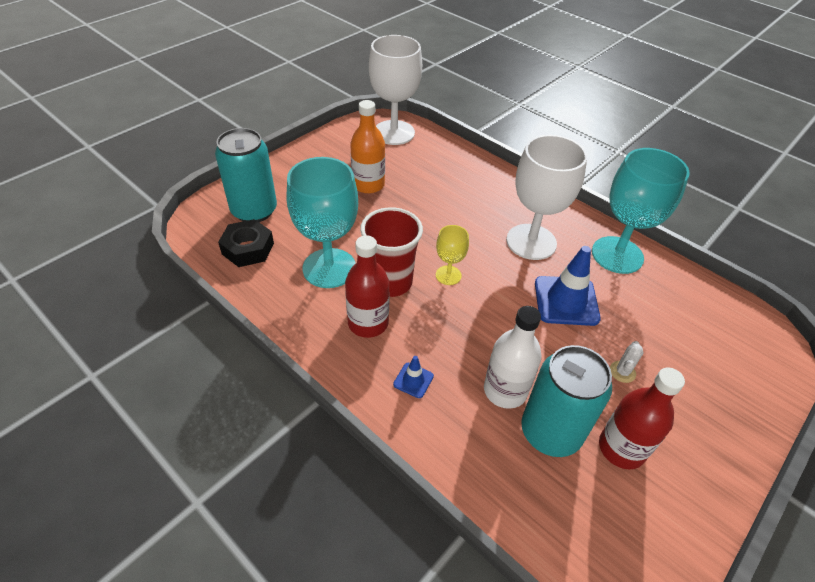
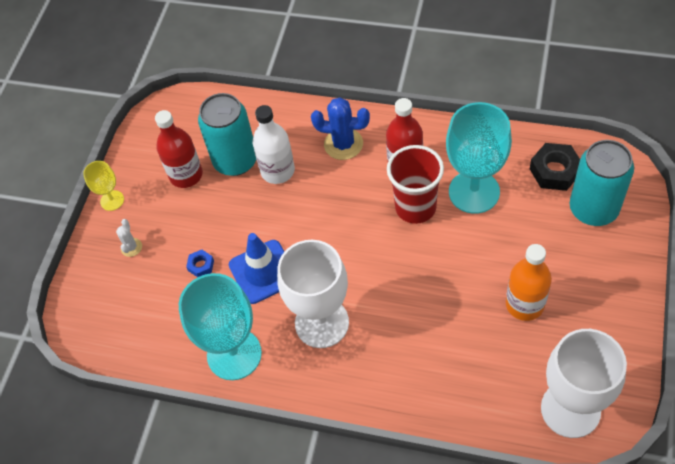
camera: 160 degrees right, 10 degrees up
(413, 380) = (343, 144): blue traffic cone -> blue cactus
(448, 275) = (374, 241): yellow goblet -> yellow goblet (112, 200)
(622, 372) = (198, 231): white cactus -> white cactus (131, 247)
(629, 336) = (201, 265): none -> blue nut

